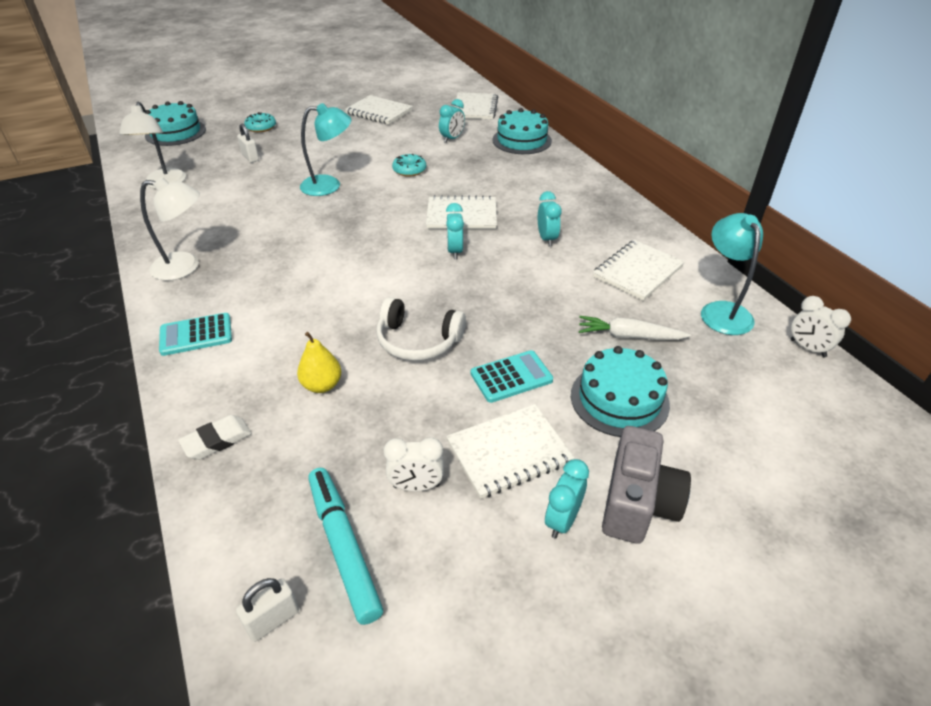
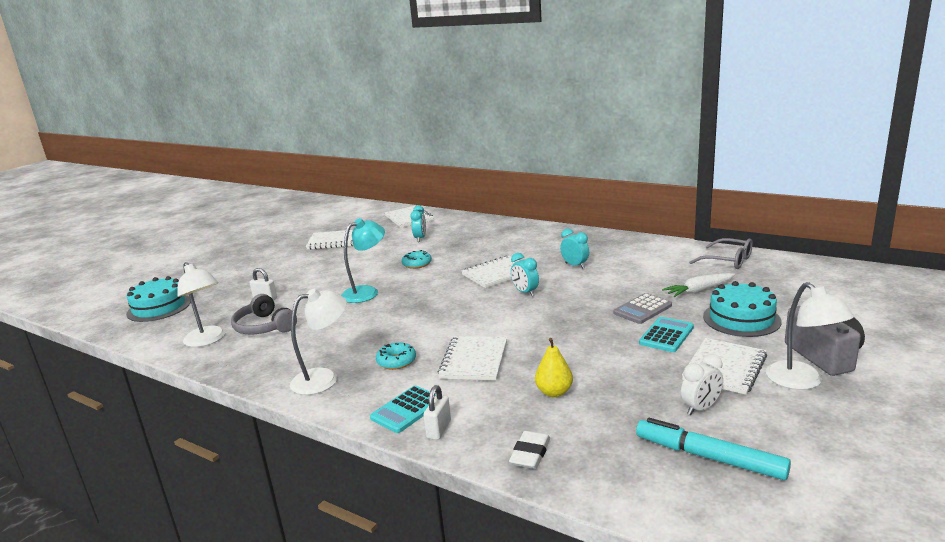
camera: 30 degrees left, 20 degrees down
(214, 188) = (264, 327): none -> grey headphones
(261, 127) = (242, 279): turquoise donut -> turquoise donut (396, 361)
(273, 620) = (729, 513): white padlock -> white padlock (439, 429)
(418, 341) = (579, 344): white headphones -> none
(522, 140) = (473, 224): turquoise cake -> none
(534, 330) = (642, 309): none -> grey calculator
(562, 520) = (802, 382): turquoise clock -> white lamp
(637, 272) = (654, 261): white notebook -> white notebook (474, 360)
(722, 311) = (728, 261): turquoise lamp -> grey glasses
(807, 348) = (793, 259): white clock -> none

